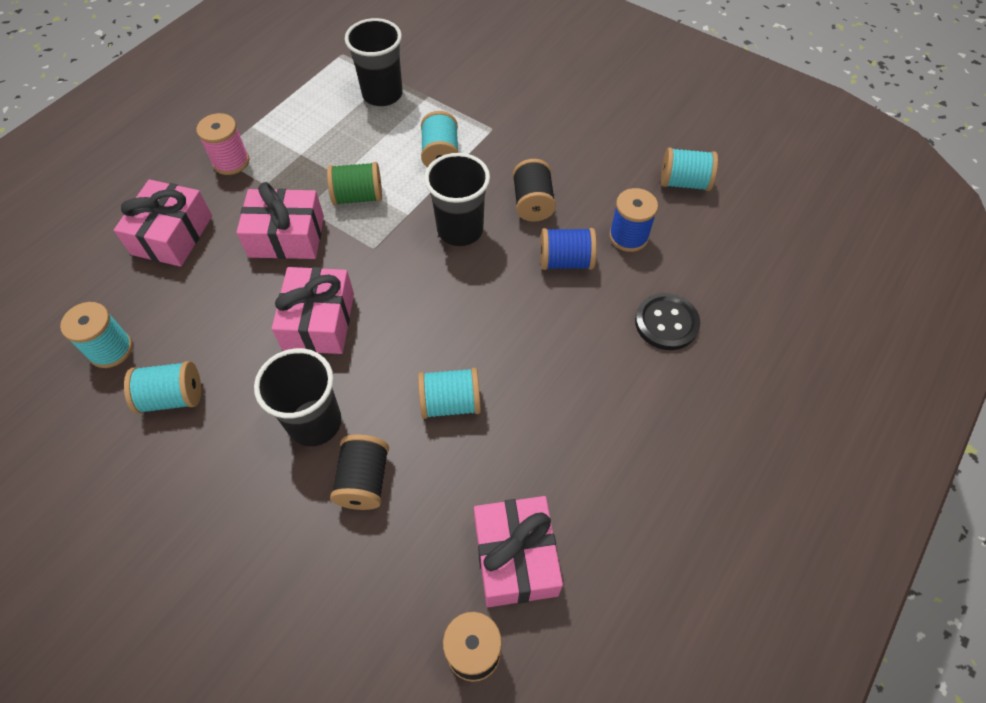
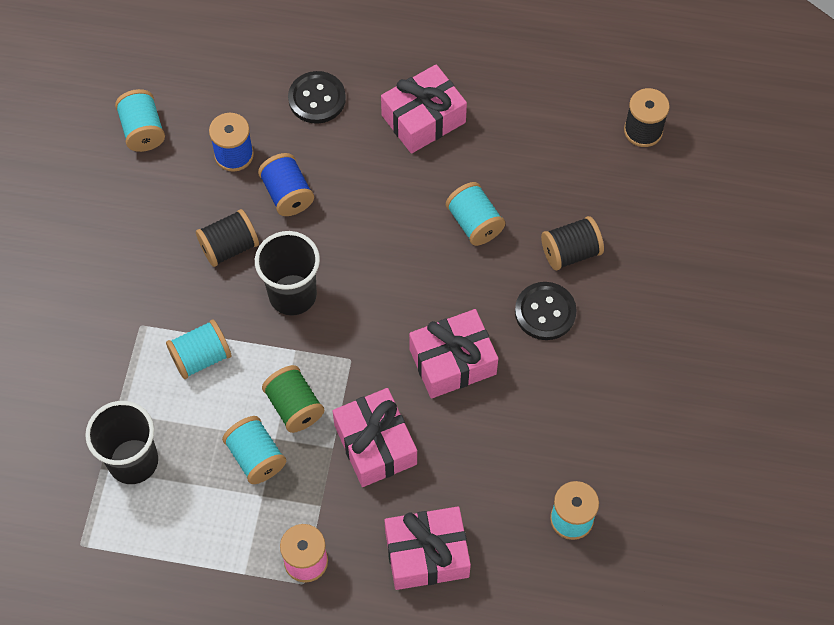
camera: 115 degrees left, 5 degrees up
(172, 397) = (584, 435): turquoise spool -> turquoise spool (256, 457)
(315, 422) = (545, 312): black cup -> black button
(515, 557) = (569, 131): pink gift -> pink gift (423, 119)

